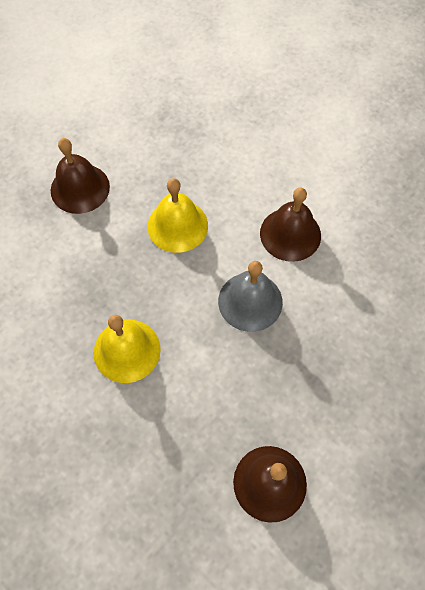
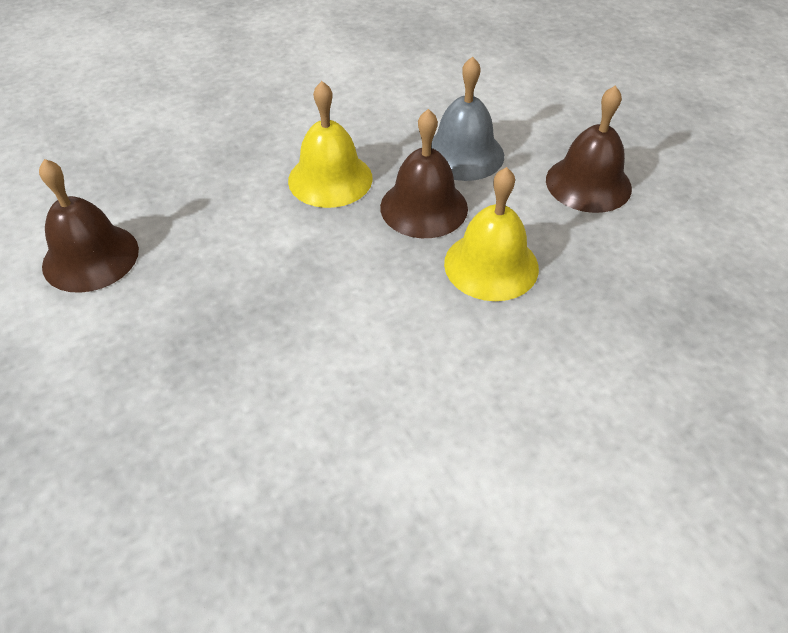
camera: 110 degrees right, 15 degrees down
(250, 301) = (330, 310): grey bell -> grey bell (463, 154)
(290, 234) = (421, 399): brown bell -> brown bell (424, 207)

